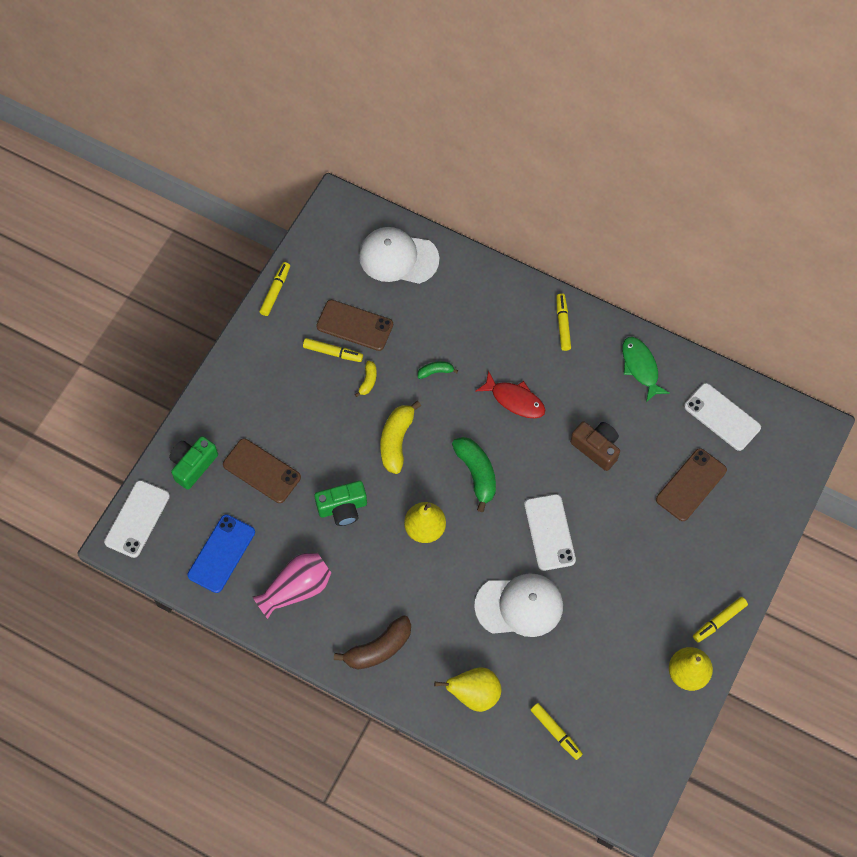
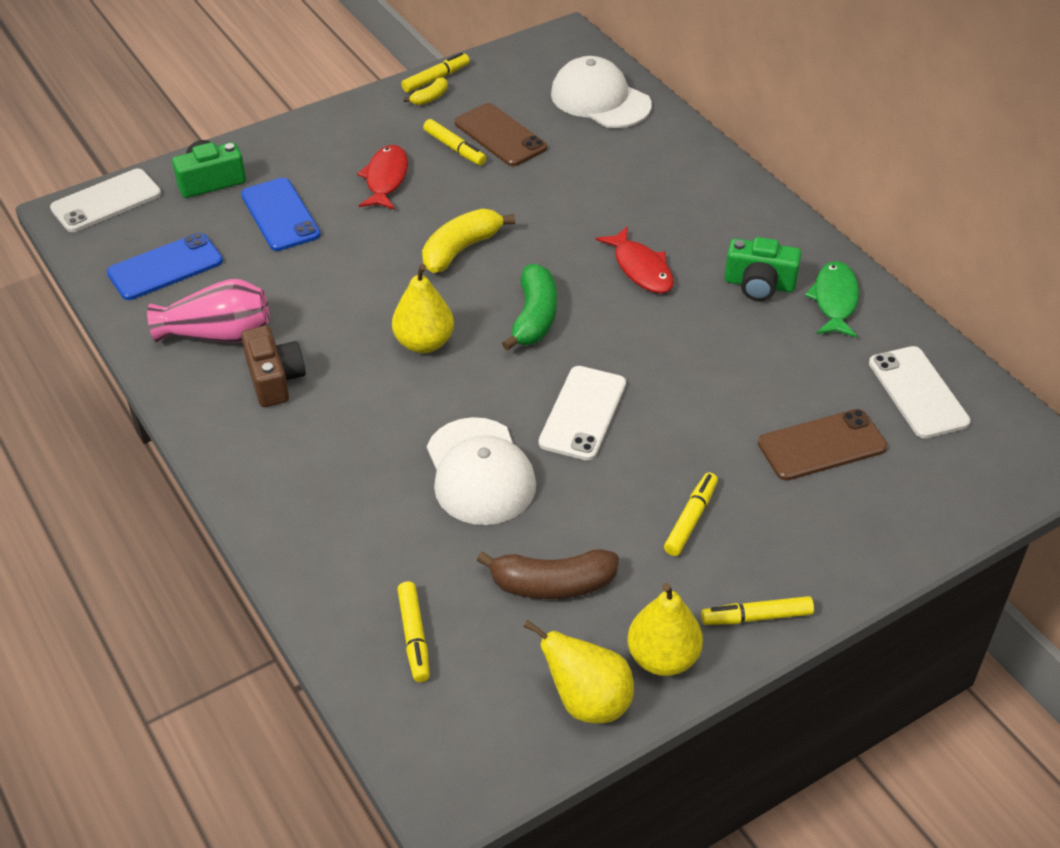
camera: 30 degrees right, 20 degrees down
(261, 471) = (280, 215): brown phone -> blue phone
(307, 404) = (385, 179): none -> red fish
(342, 508) = (342, 283): green camera -> green camera (759, 284)
(368, 381) = (474, 186): yellow banana -> yellow banana (430, 98)
(379, 648) = (261, 435): brown banana -> brown banana (552, 584)
(435, 372) = (562, 207): green banana -> none
(474, 694) = (340, 539): yellow pear -> yellow pear (587, 702)
(519, 606) = (480, 472): white cap -> white cap turned 45 degrees clockwise
(563, 324) = (759, 224): yellow marker -> yellow marker (691, 519)
(596, 448) = (713, 355): brown camera -> brown camera (274, 379)

